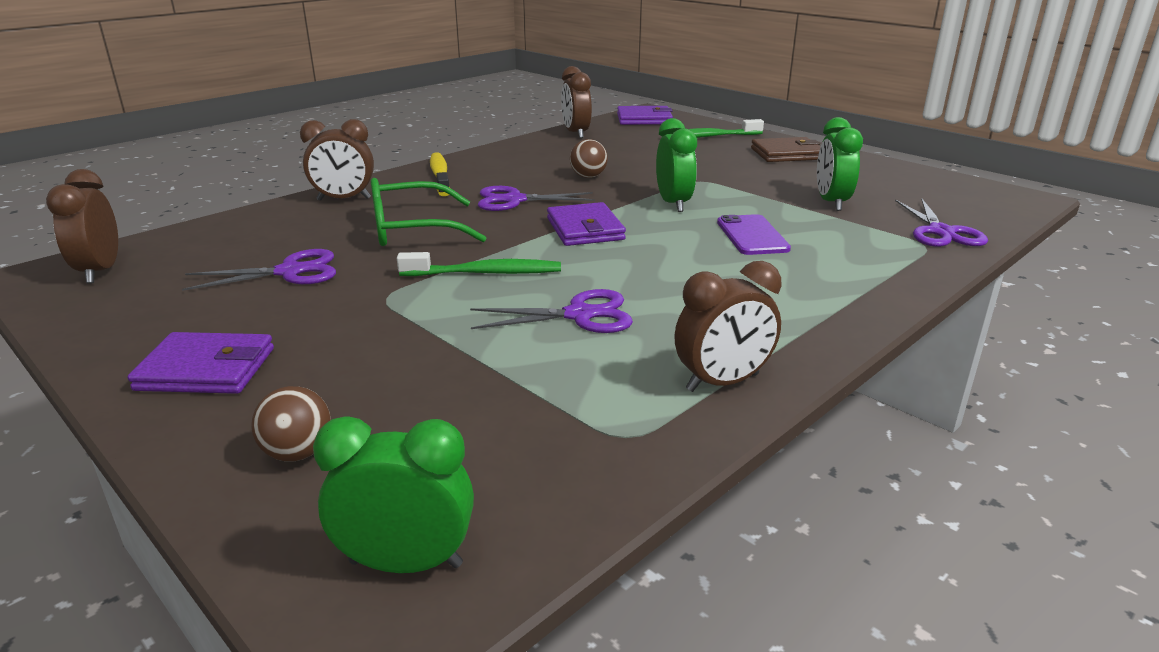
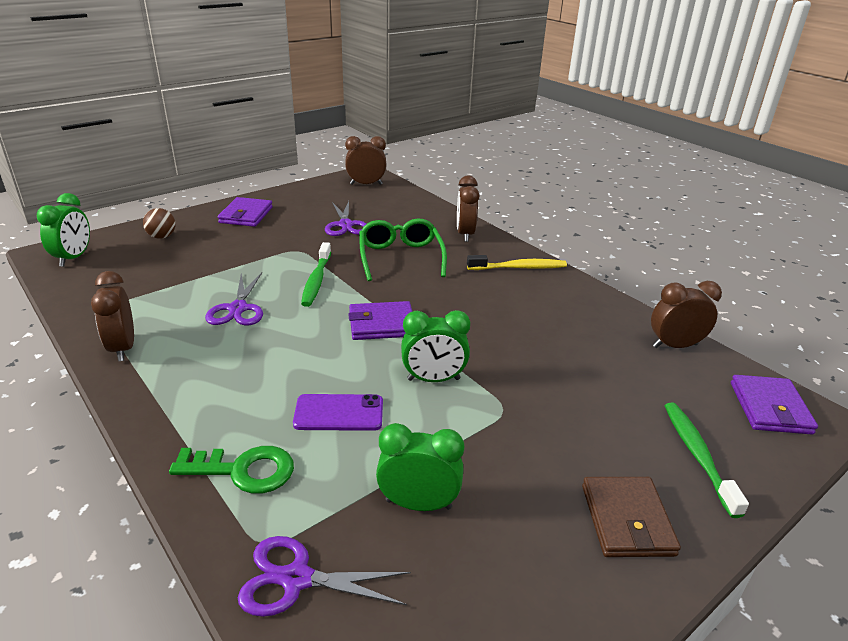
camera: 95 degrees right, 5 degrees up
(514, 200) = (454, 297): purple scissors -> none
(588, 177) = (517, 339): brown ball -> none
(863, 264) = (243, 470): none -> green key

